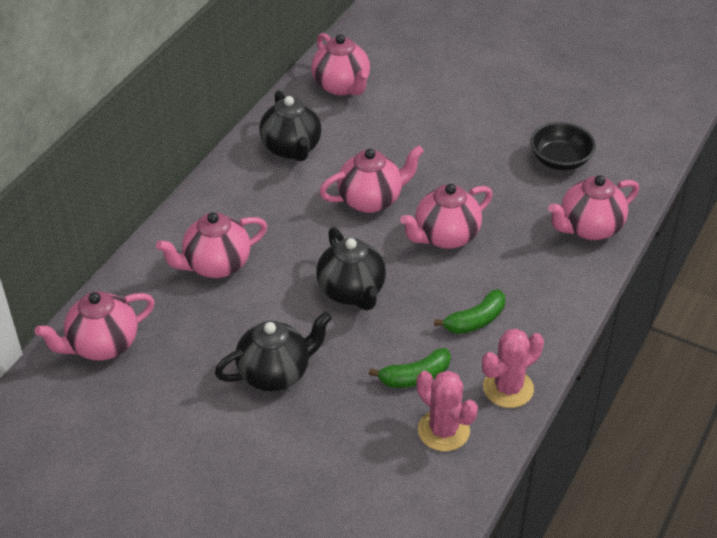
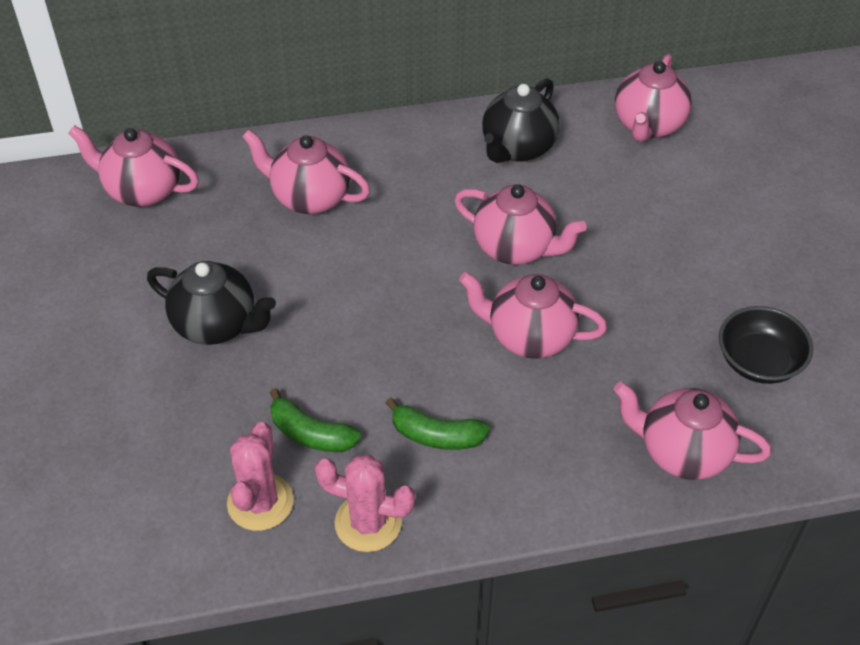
camera: 50 degrees right, 5 degrees up
(352, 292) = (375, 313): black teapot -> none

